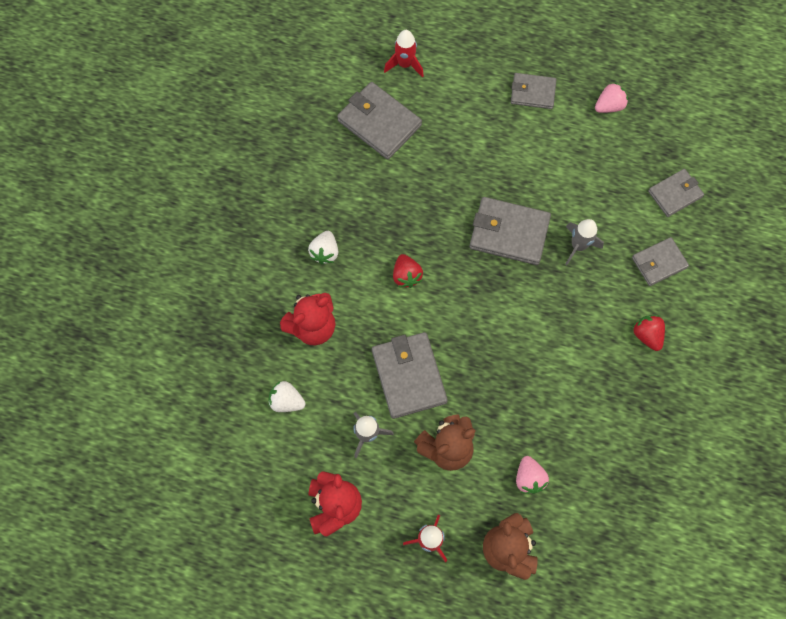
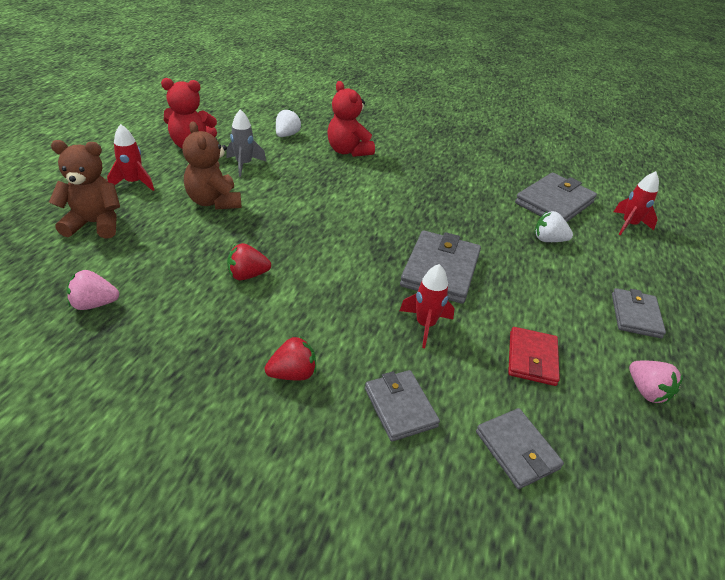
camera: 90 degrees right, 30 degrees down
(325, 252) = (416, 163): white strawberry -> white strawberry (548, 240)
(406, 276) = (391, 200): red strawberry -> red strawberry (247, 275)
(408, 376) = (290, 190): grey wallet -> none
(529, 478) = (157, 246): pink strawberry -> pink strawberry (94, 304)
(578, 246) = (425, 325): grey rocket -> red rocket
(595, 174) = (532, 358): none -> red wallet

